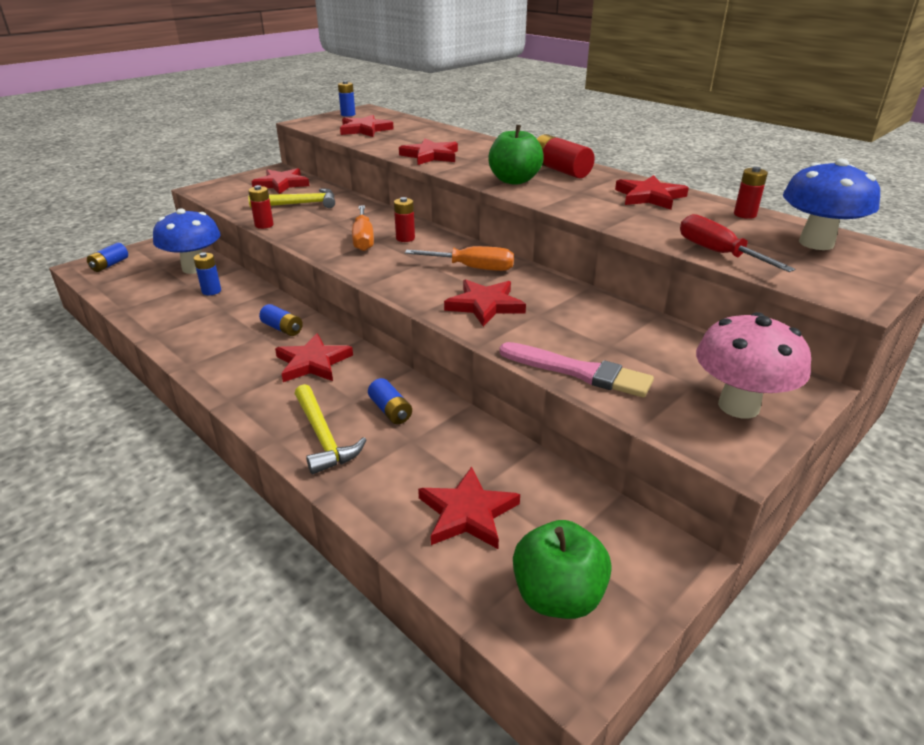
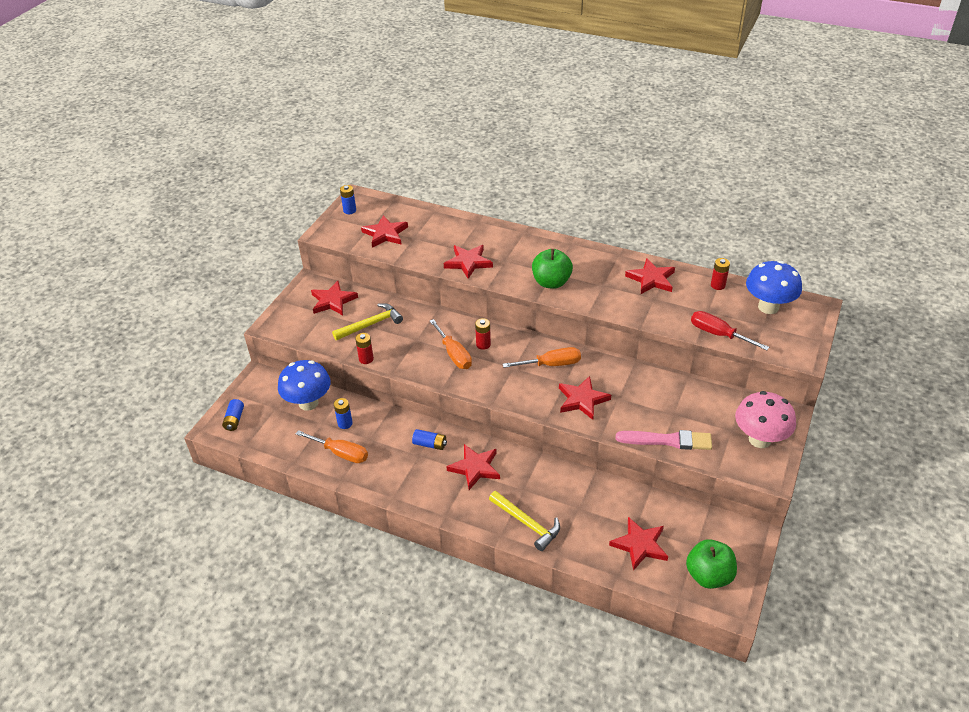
camera: 20 degrees left, 10 degrees up
(178, 313) = (341, 453): none -> orange screwdriver
(390, 411) = (552, 490): blue battery -> none
(560, 170) = (575, 259): red battery -> none

